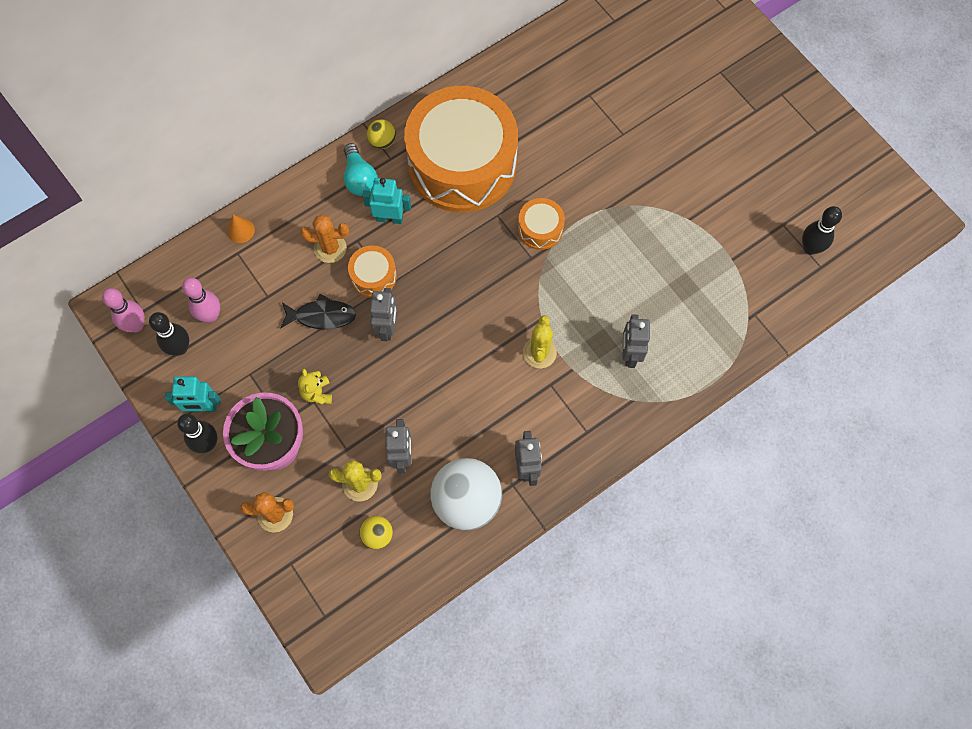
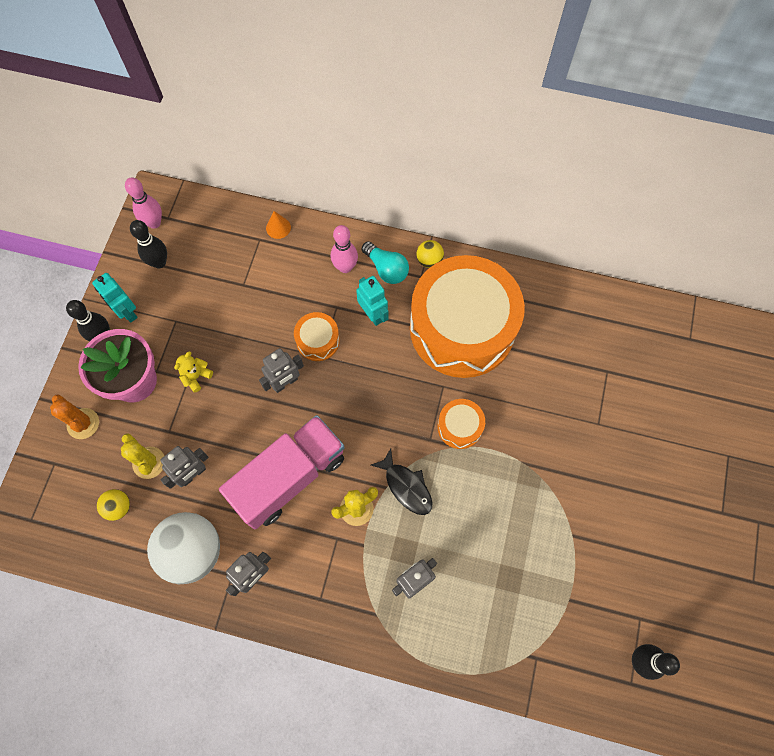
camera: 50 degrees right, 0 degrees up
(210, 315) = (199, 261): pink bowling pin -> pink bowling pin (345, 267)
(321, 316) = (257, 331): black fish -> black fish (406, 486)
(330, 248) = (314, 294): orange cactus -> none
(359, 178) = (386, 269): turquoise light bulb -> turquoise light bulb turned 75 degrees counterclockwise
(470, 383) = (289, 477): none -> pink truck

